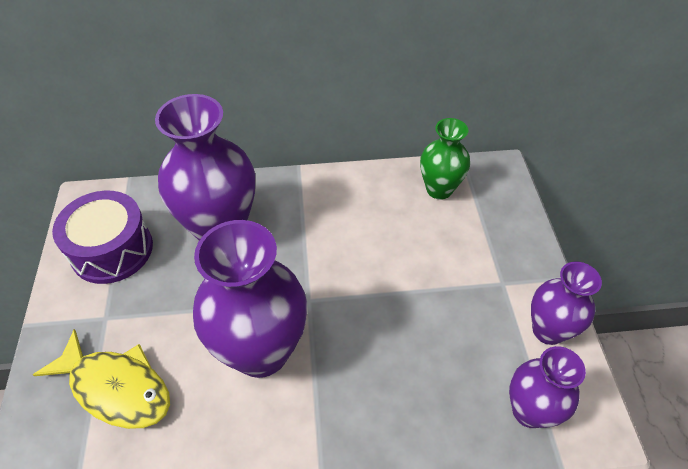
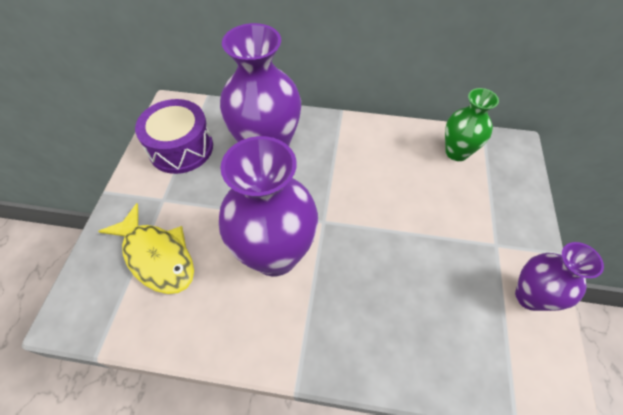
camera: 15 degrees right, 5 degrees up
(529, 411) = (496, 364): purple vase -> none

